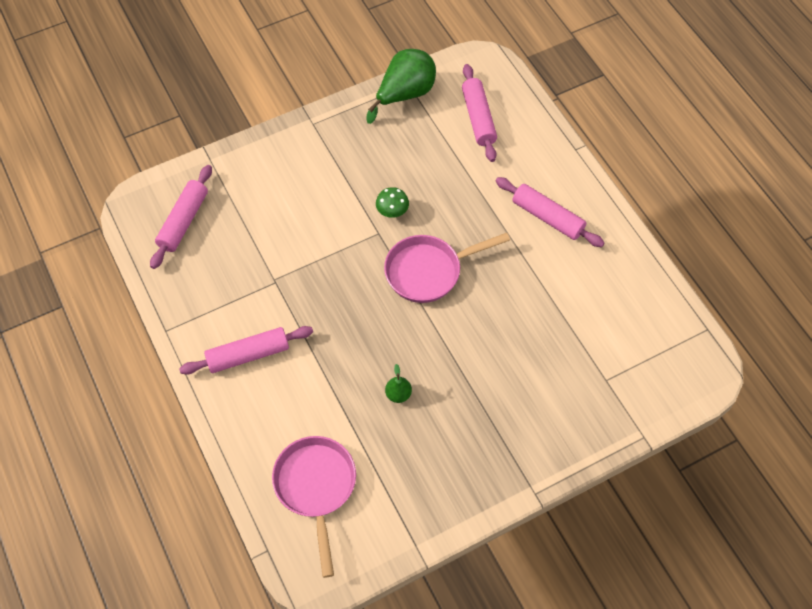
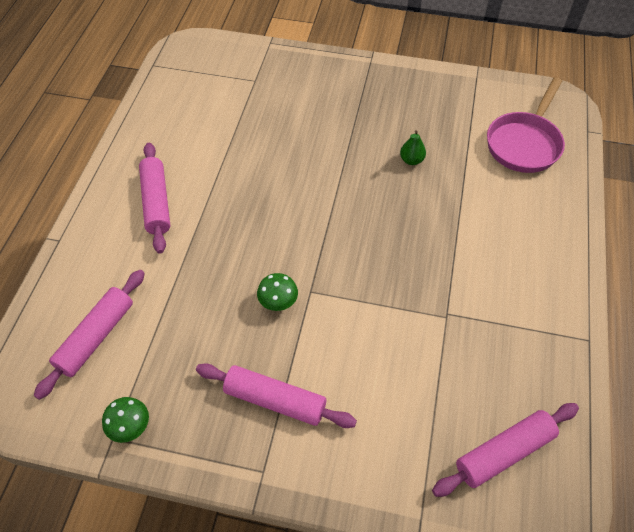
camera: 140 degrees left, 5 degrees down
(248, 355) = (518, 266): pink rolling pin -> pink rolling pin (275, 400)
(405, 94) = (130, 427): green pear -> green mushroom
(429, 271) = (299, 228): pink pan -> none

